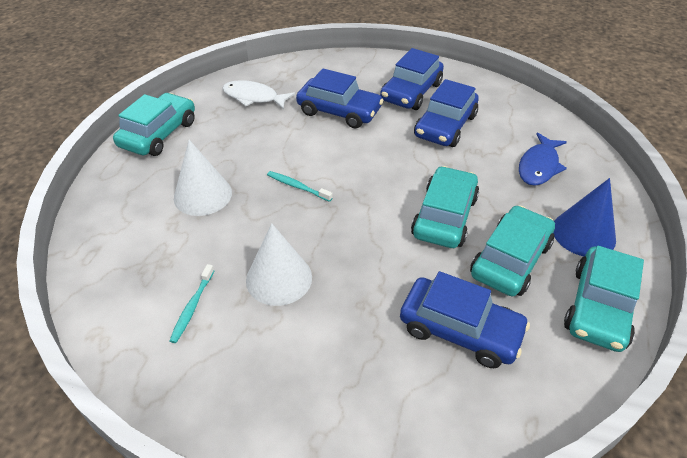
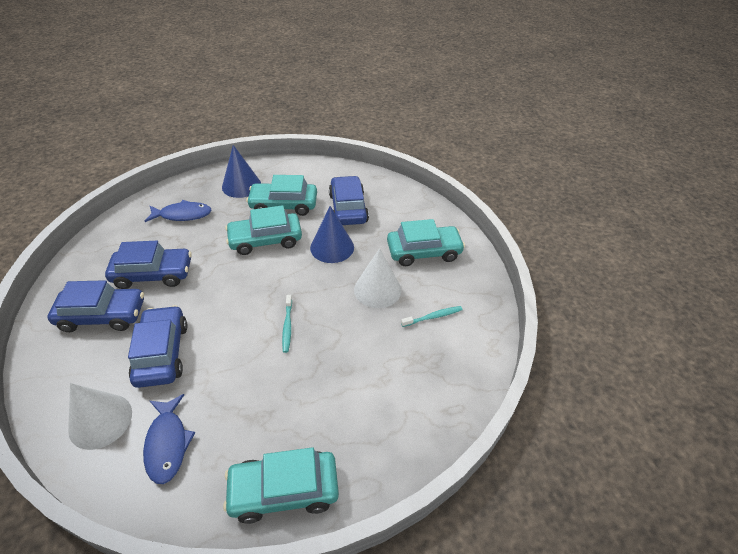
camera: 125 degrees left, 0 degrees up
(203, 195) = (340, 382): white cone -> white cone (100, 420)
(253, 97) = (167, 444): white fish -> blue fish
(386, 271) = (332, 247): none -> blue cone
(599, 307) = (295, 171): turquoise car -> turquoise car (424, 251)

